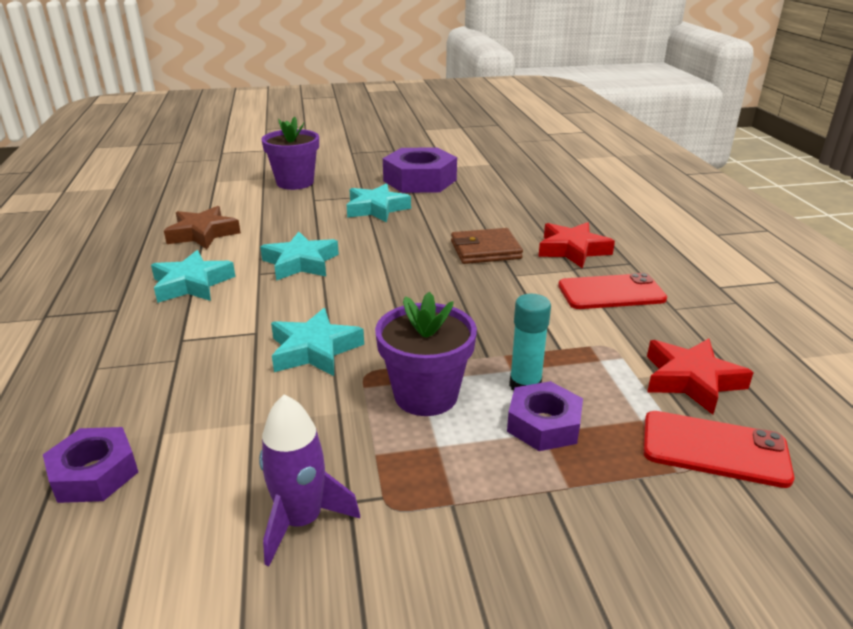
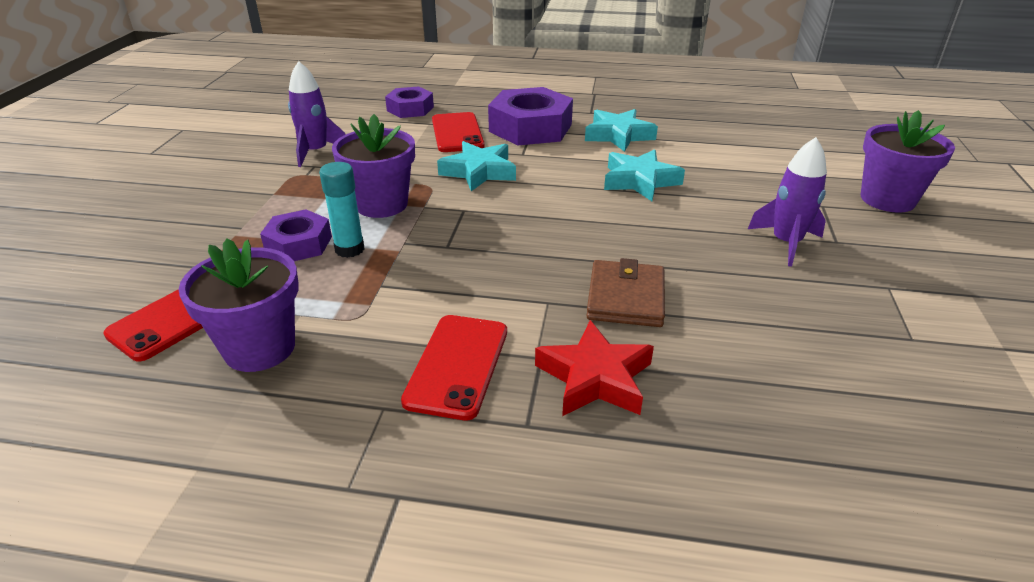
camera: 110 degrees right, 5 degrees up
(198, 395) = (457, 133): none -> red phone
(203, 234) = (726, 143): brown star -> none
(376, 208) = (786, 243): turquoise star -> purple rocket
(419, 180) = (913, 300): purple nut -> purple nut (530, 128)
(691, 380) = (259, 348): red star -> purple flower pot

